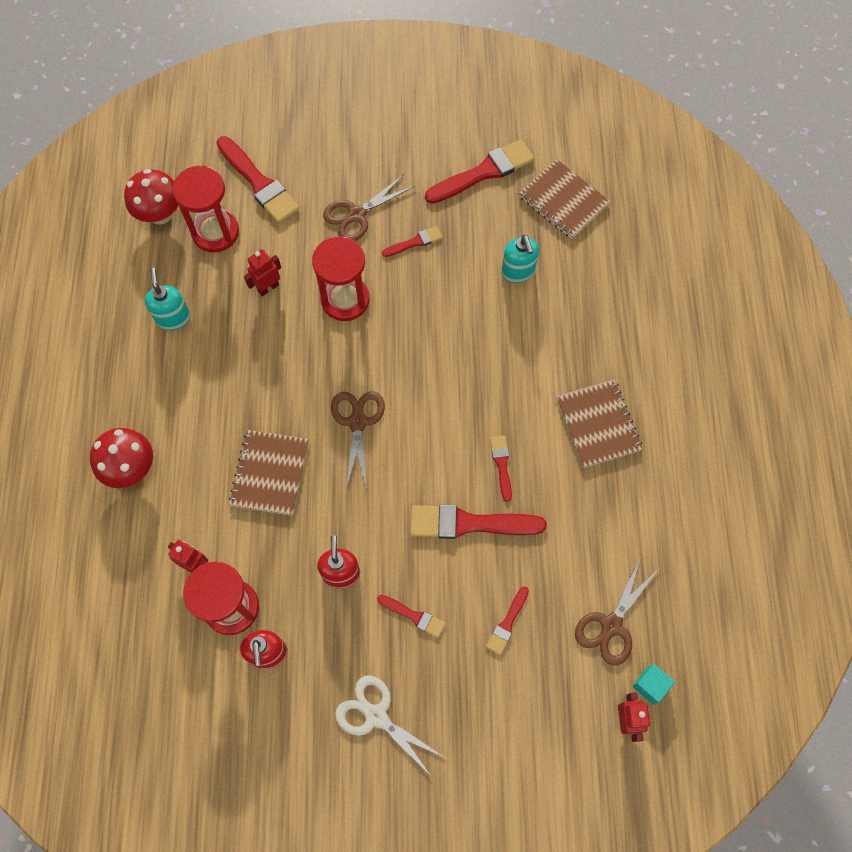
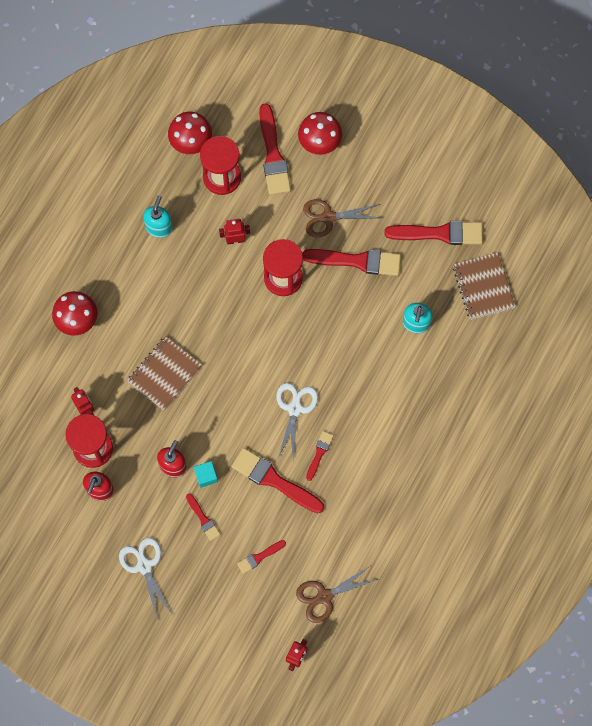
camera: 30 degrees right, 5 degrees up
(302, 148) = (319, 143): none -> red mushroom
(357, 422) = (241, 370): brown scissors -> none
(415, 242) = (357, 261): red brush -> red brush, size x1.93
(443, 430) = (295, 408): none -> white scissors
(598, 424) = (401, 462): brown notebook -> none
(650, 685) = (325, 646): turquoise cube -> turquoise cube (206, 476)

